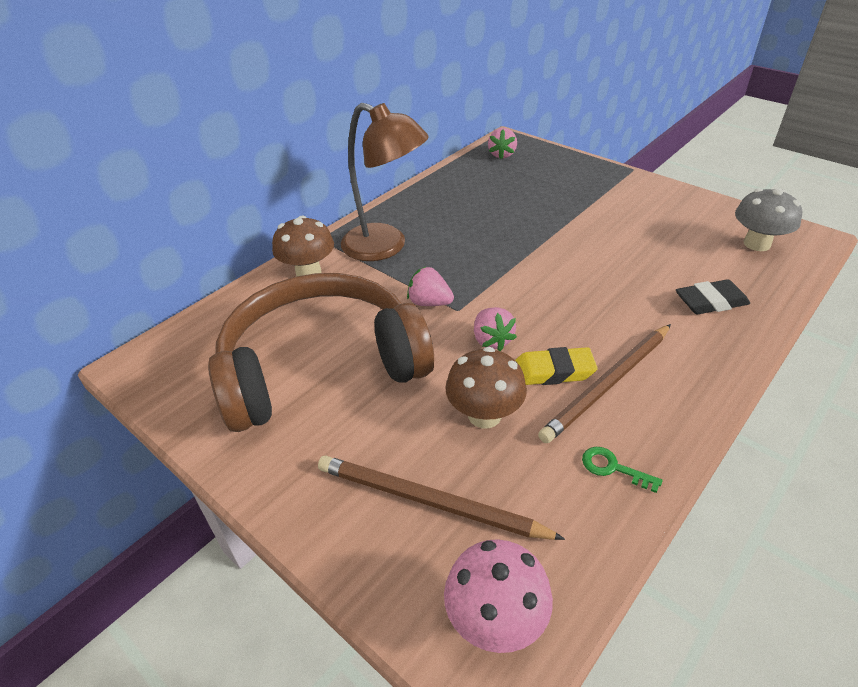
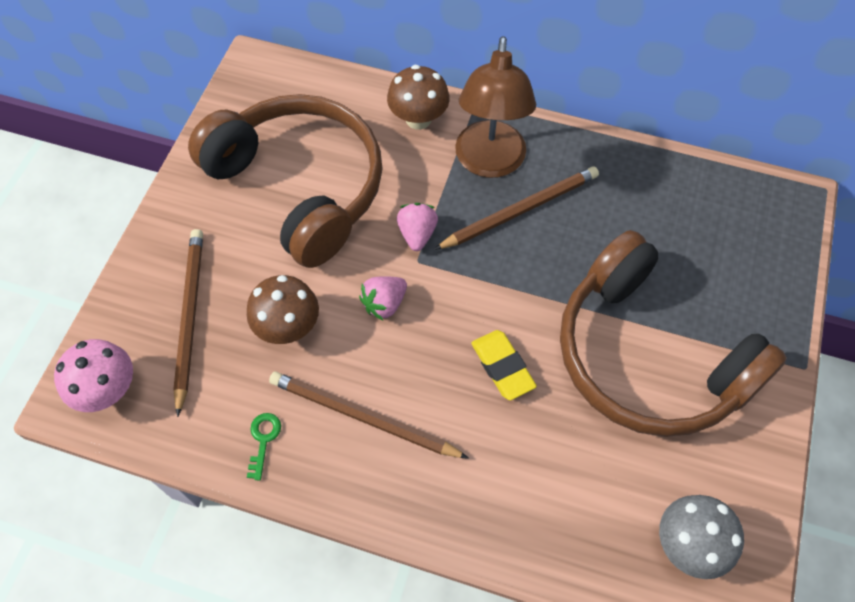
camera: 65 degrees right, 20 degrees up
(443, 243) = (520, 210): none -> brown pencil
(502, 155) = (750, 205): pink strawberry -> none
(553, 371) = (362, 366): yellow eraser -> yellow eraser (502, 367)
(602, 221) = (648, 356): none -> brown headphones
(710, 302) = (535, 498): black eraser -> none

